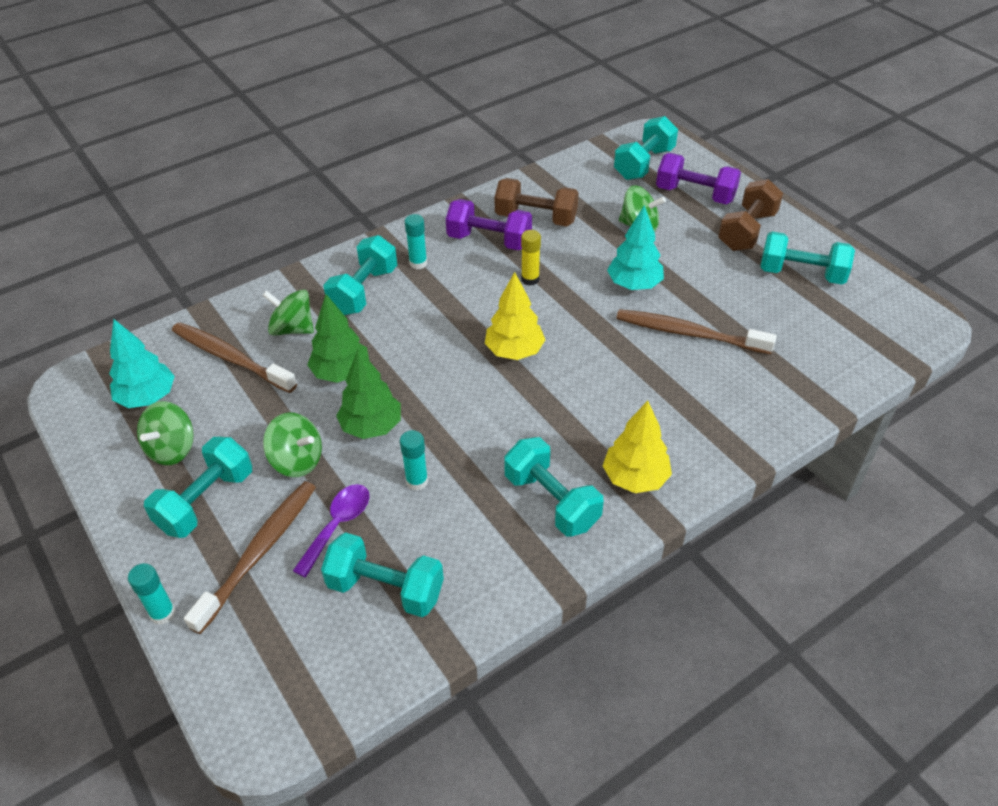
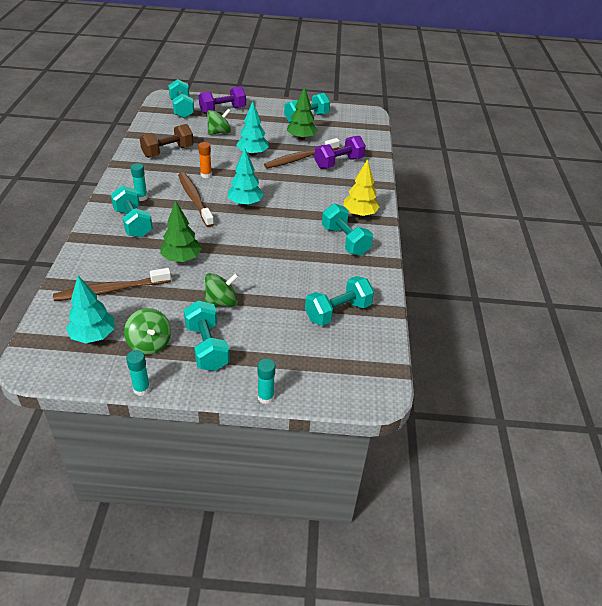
camera: 55 degrees left, 5 degrees down
(259, 552) = (267, 343): brown toothbrush -> brown toothbrush (194, 199)
(292, 329) = (123, 259): green spinning top -> none
(338, 525) = (282, 308): purple spoon -> none
(371, 426) = (232, 267): green tree -> green tree (301, 138)
(417, 481) = (286, 271): turquoise glue stick -> turquoise glue stick (141, 389)
(489, 240) = (161, 171): purple dumbbell -> purple dumbbell (338, 163)
(514, 351) = (245, 203): yellow tree -> turquoise tree
(530, 279) = (206, 175): yellow glue stick -> orange glue stick
(551, 501) = (345, 241): turquoise dumbbell -> turquoise dumbbell turned 60 degrees clockwise
(747, 231) = (264, 113): brown dumbbell -> none

